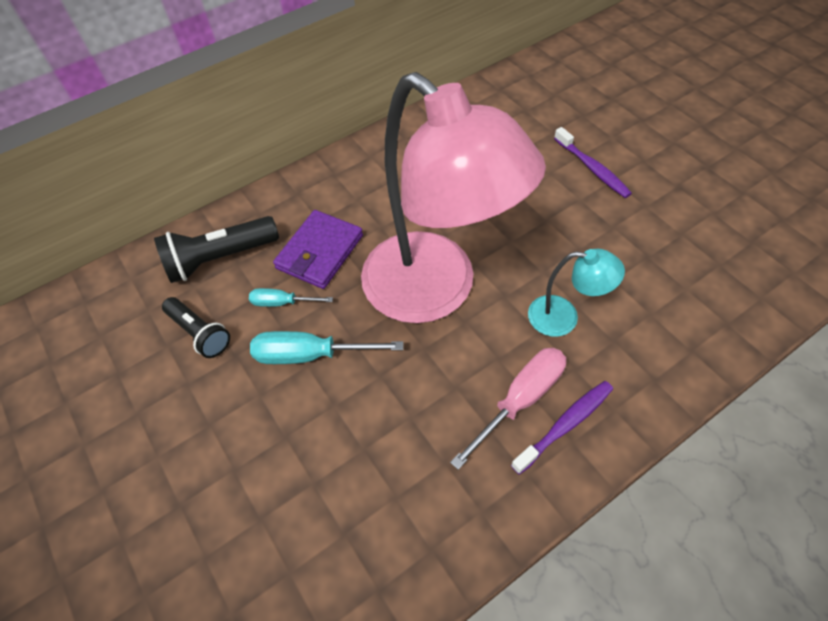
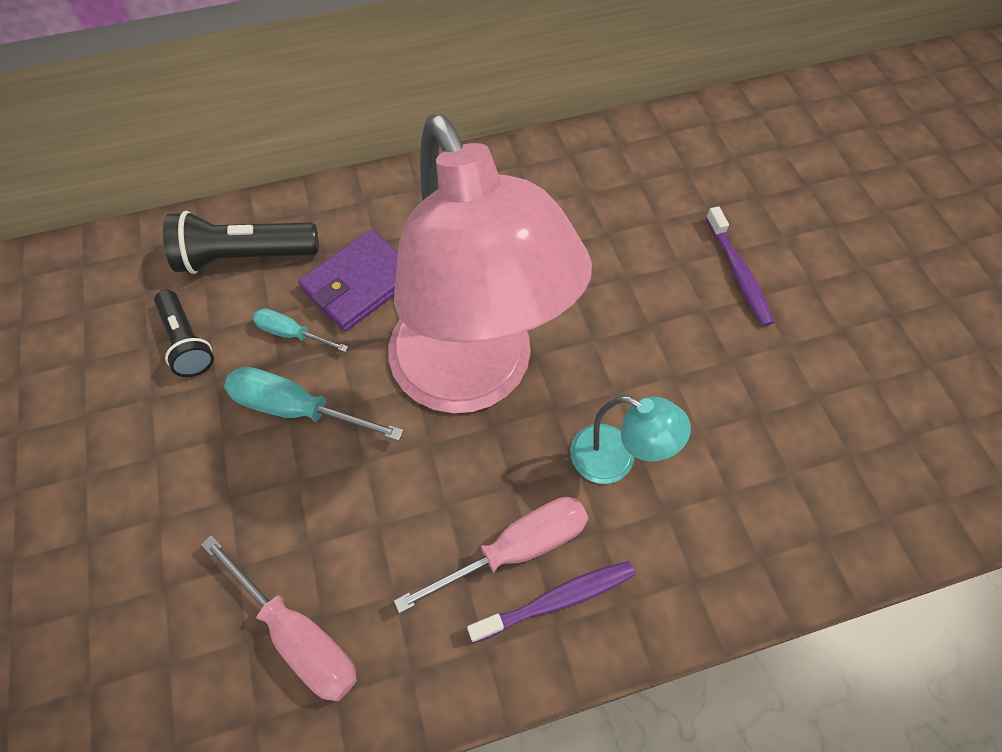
camera: 15 degrees right, 5 degrees up
(384, 515) = (298, 634): none -> pink screwdriver

